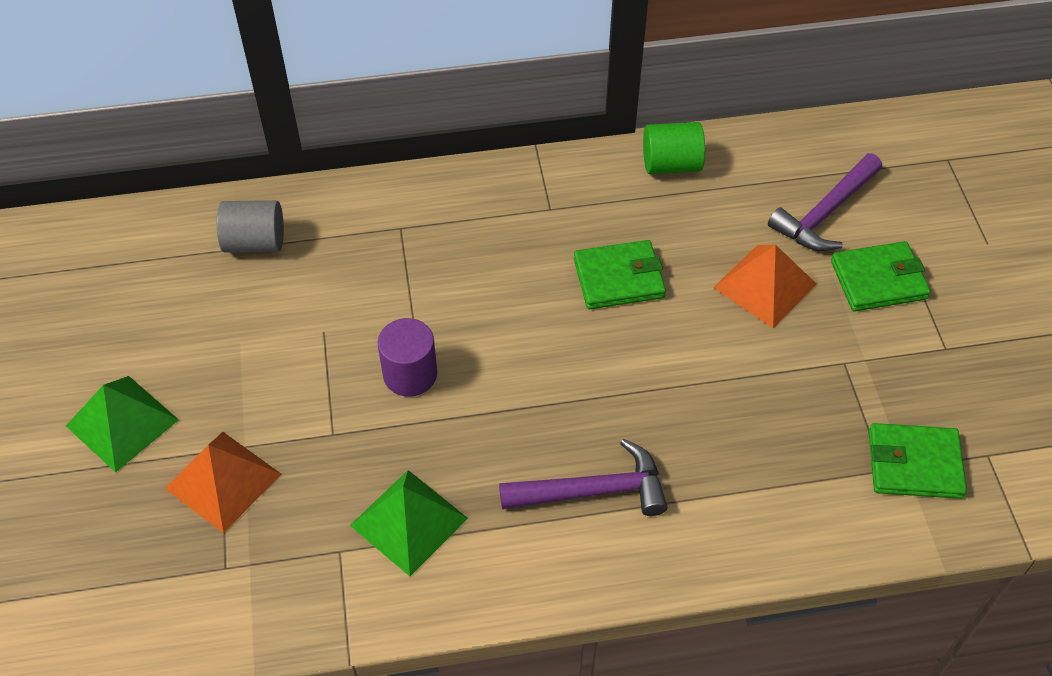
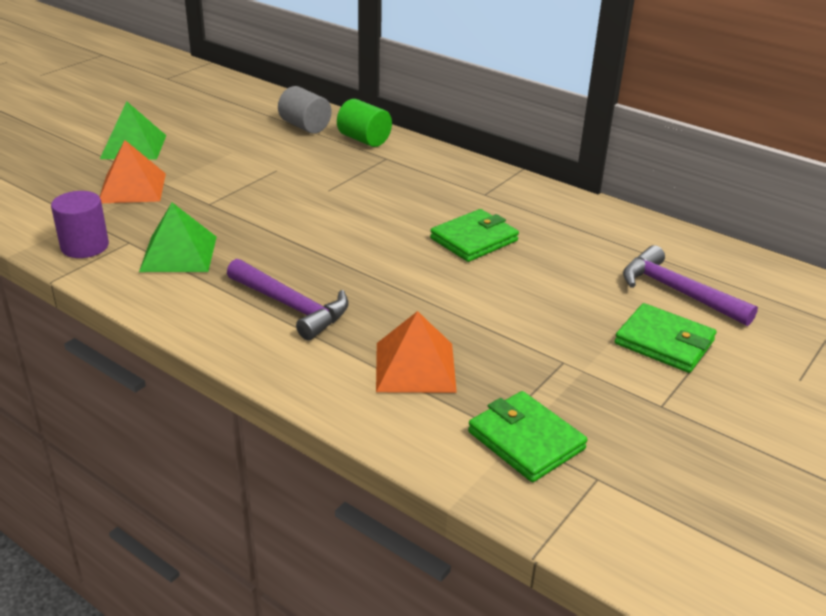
camera: 45 degrees right, 20 degrees down
(410, 374) = (286, 206): purple cylinder -> purple cylinder (85, 246)
(619, 278) = (474, 240): green wallet -> green wallet turned 75 degrees counterclockwise
(671, 164) = (598, 216): green cylinder -> green cylinder (364, 140)
(765, 285) = (568, 296): orange pyramid -> orange pyramid (415, 367)
(825, 213) = (677, 292): purple hammer -> purple hammer turned 45 degrees clockwise

